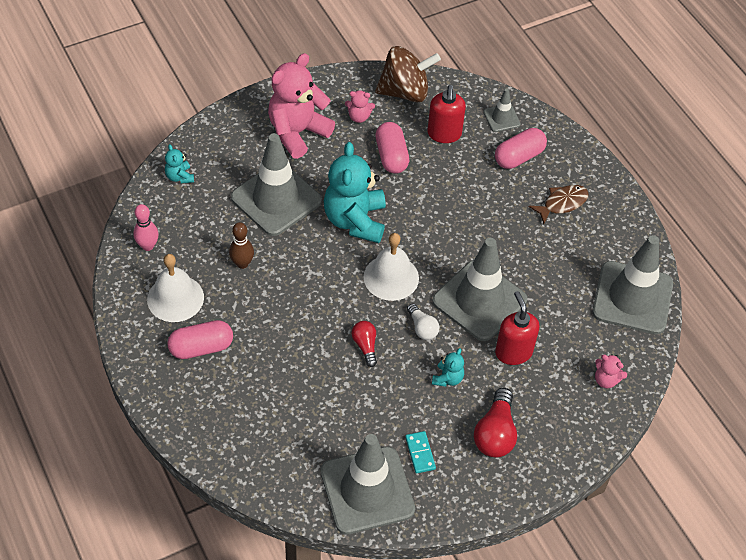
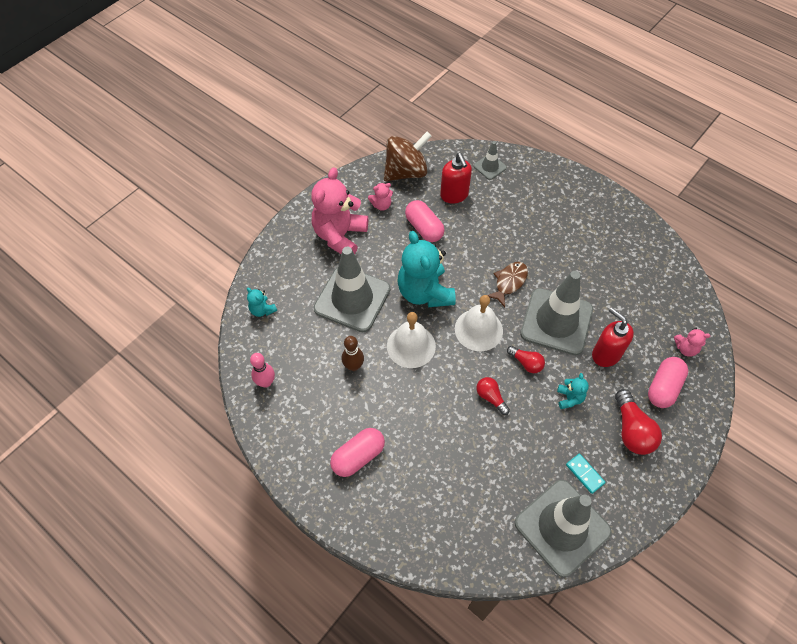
camera: 20 degrees left, 5 degrees up
(175, 298) = (313, 420): white bell -> white bell (411, 346)
(422, 328) = (526, 363): white light bulb -> red light bulb
(519, 157) = (519, 193): pink capsule -> pink capsule (663, 387)
(562, 203) = (572, 218): brown fish -> brown fish (509, 282)
(632, 298) = (665, 273): grey traffic cone -> none

